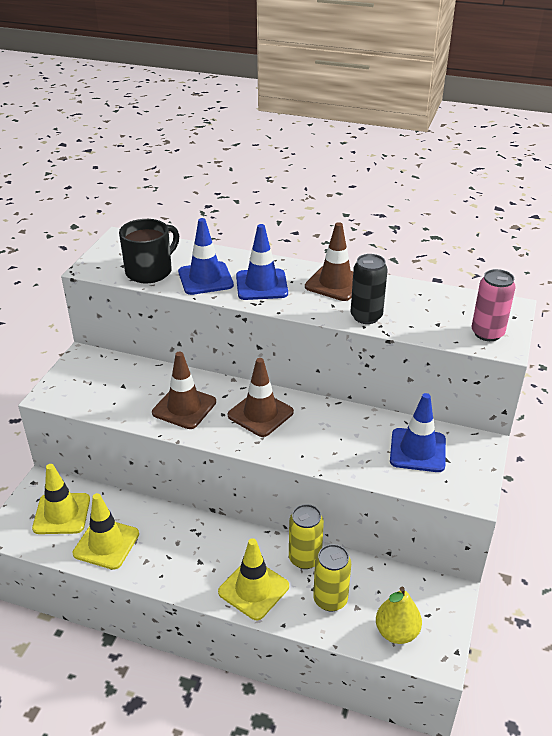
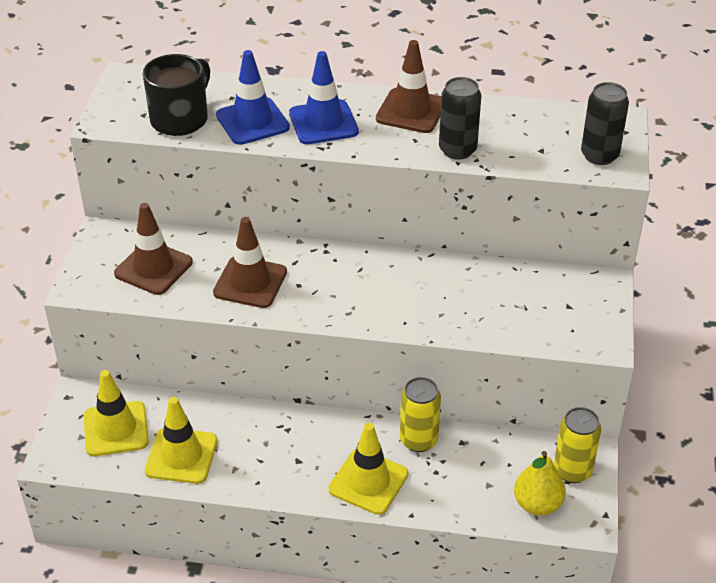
camera: 10 degrees left, 5 degrees up
(260, 414) = (343, 279): brown traffic cone -> brown traffic cone (153, 268)
(330, 599) = (457, 480): yellow can -> yellow can (572, 470)
(417, 450) = (534, 299): blue traffic cone -> none
(487, 333) = (599, 155): pink can -> black can

